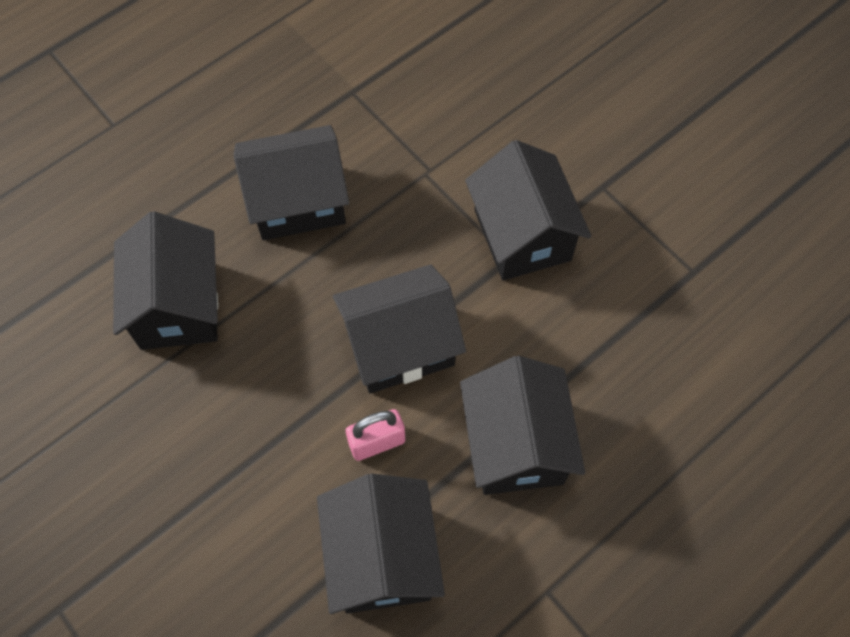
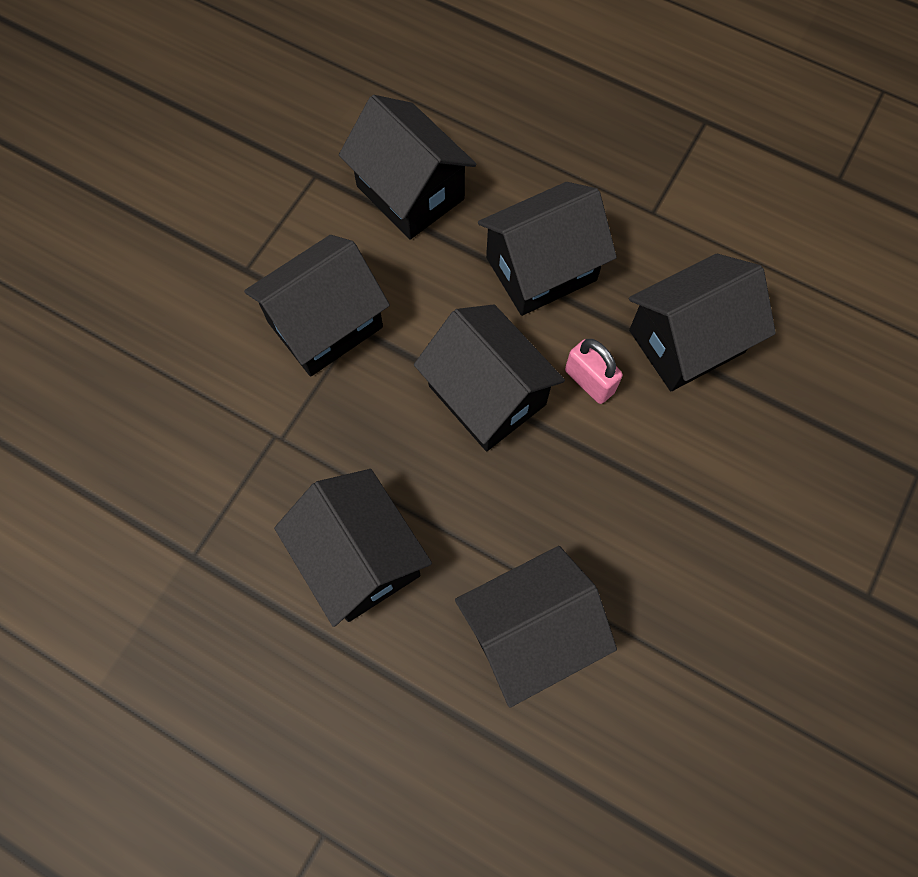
camera: 110 degrees left, 5 degrees up
(646, 350) = (410, 192): none -> black house

